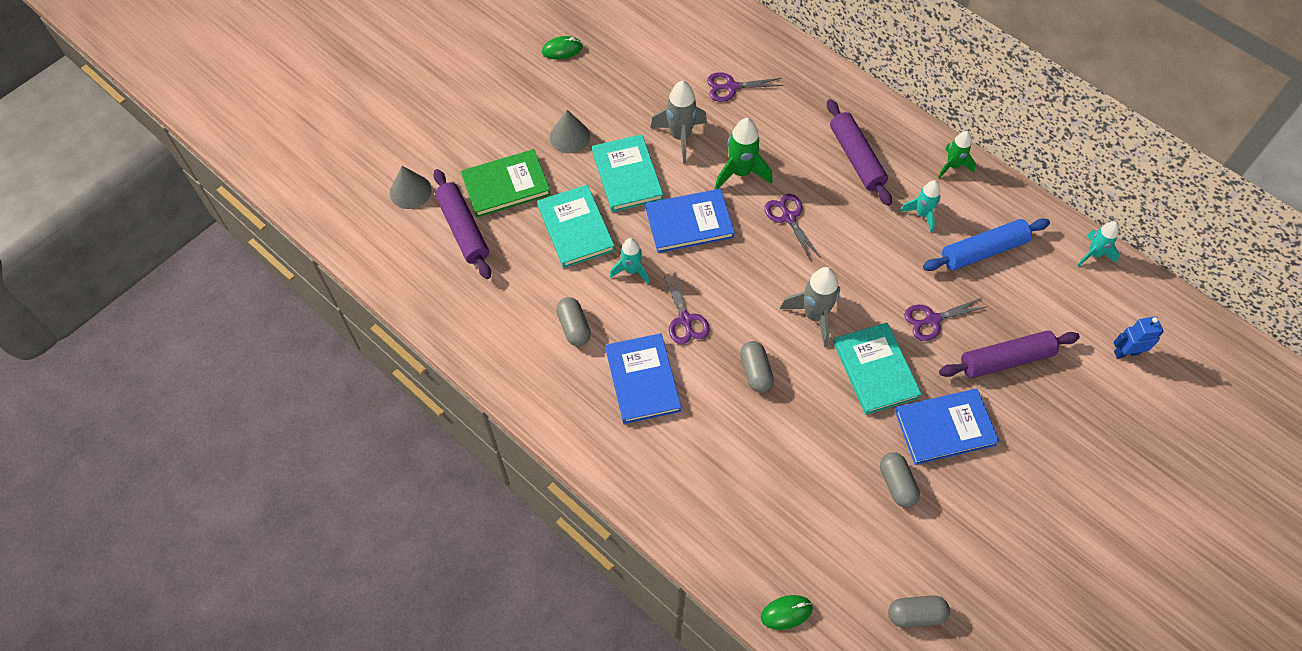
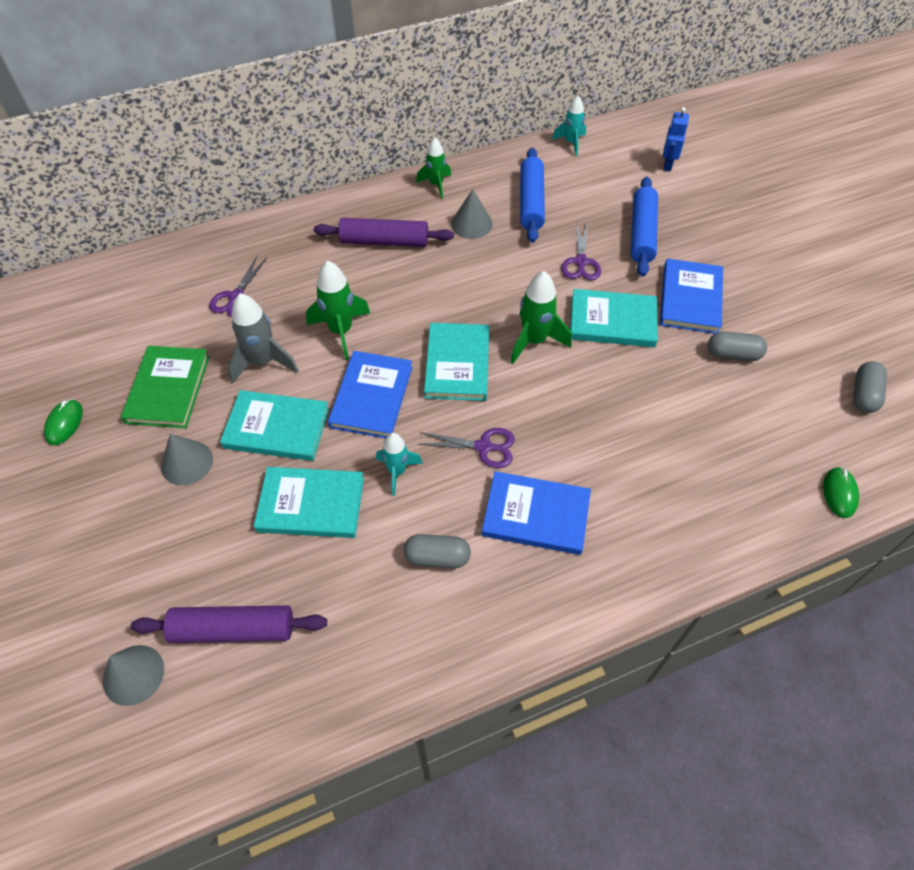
camera: 65 degrees left, 5 degrees down
(506, 185) = (205, 555): green book -> green book (168, 389)
(755, 268) = (457, 364): none -> turquoise book
(755, 372) = (572, 412): grey capsule -> none
(788, 218) = (416, 315): purple scissors -> none
(814, 316) = (534, 341): grey rocket -> green rocket
(922, 214) = (471, 224): turquoise rocket -> grey cone
(1006, 360) = (642, 233): purple rolling pin -> blue rolling pin

